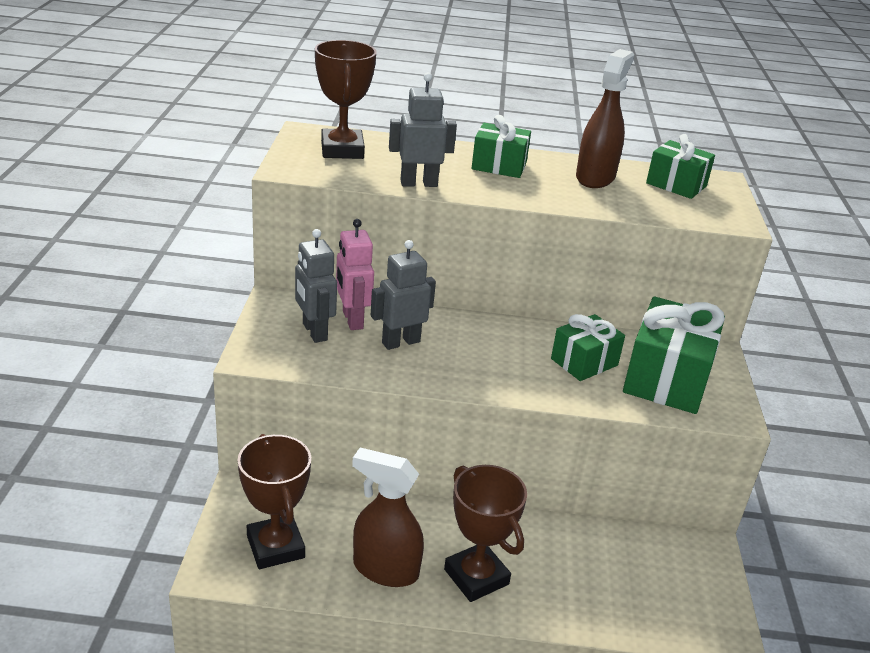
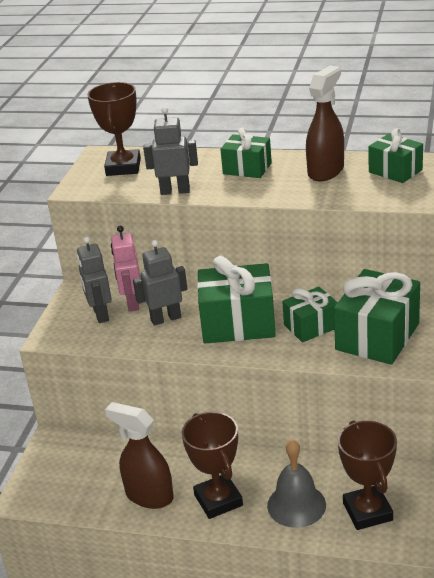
camera: 15 degrees right, 0 degrees up
(275, 547) = (70, 481): brown trophy -> brown trophy (367, 512)
(493, 353) = (238, 323): none -> green gift
(575, 584) = (296, 505): none -> grey bell

